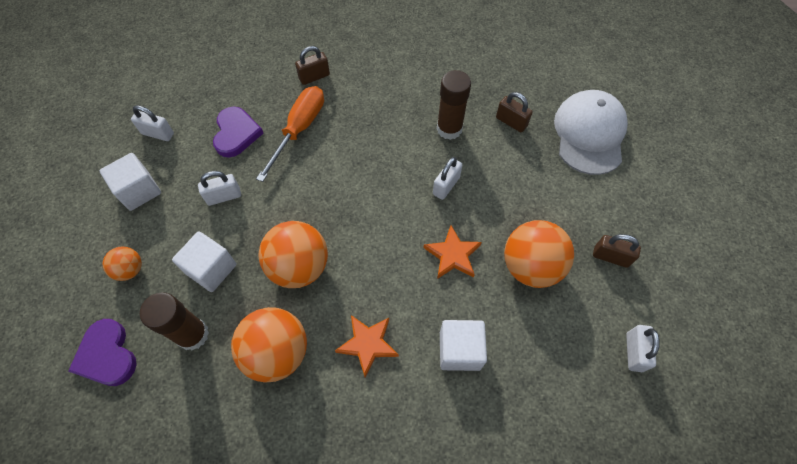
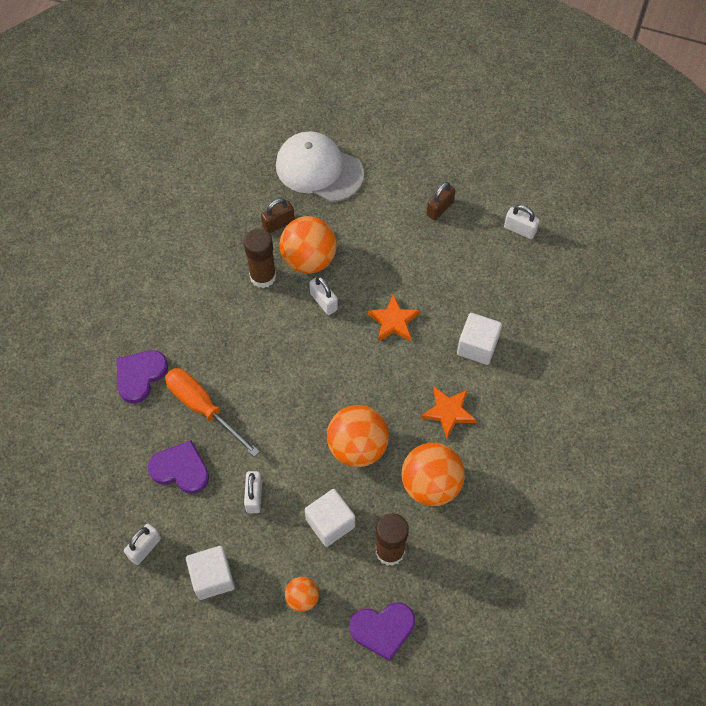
camera: 70 degrees left, 0 degrees up
(314, 77) = (140, 376): brown padlock -> purple heart
(530, 266) = (426, 268): orange ball -> orange ball (309, 259)

